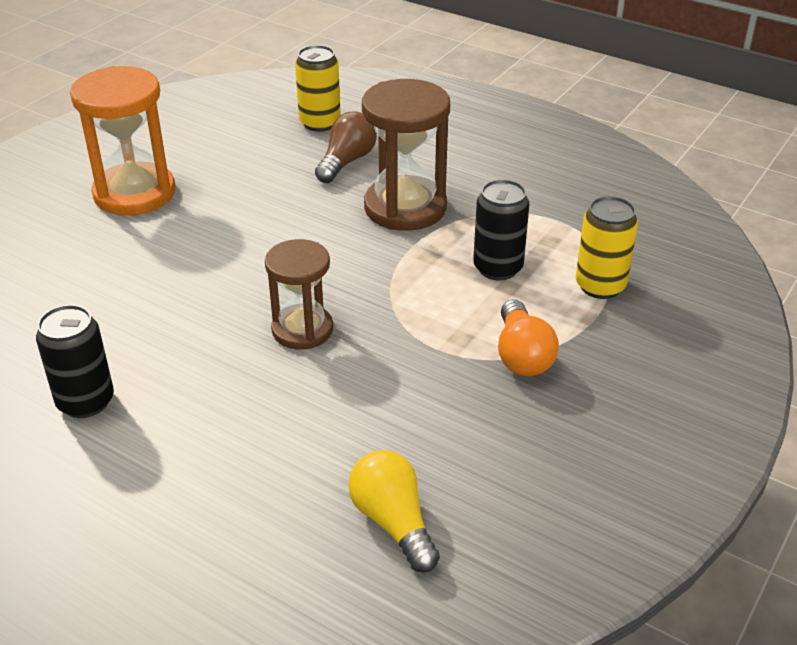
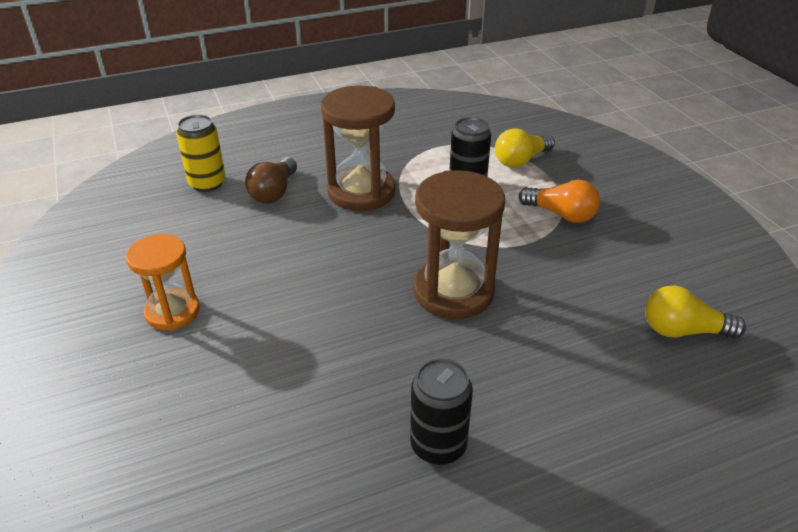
camera: 55 degrees left, 0 degrees up
(134, 193) = (172, 312): orange hourglass -> orange hourglass, size x0.64
(302, 330) = (453, 292): brown hourglass -> brown hourglass, size x1.55
(346, 162) = (274, 192): brown light bulb -> brown light bulb turned 135 degrees counterclockwise
(600, 286) = (521, 160): yellow can -> yellow light bulb

